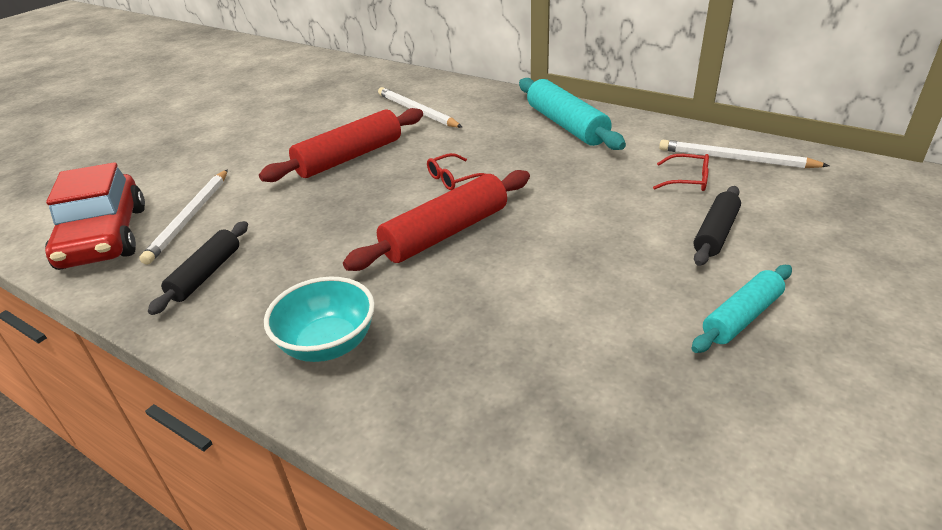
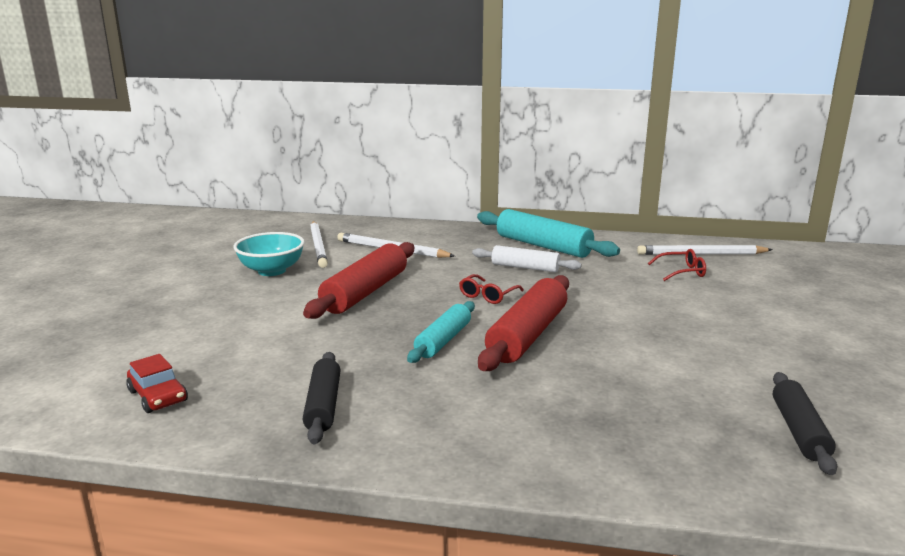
camera: 25 degrees left, 15 degrees down
(104, 237) = (158, 396): red car -> red car, size x0.49
(190, 217) = (245, 363): white pencil -> white pencil (318, 246)
(328, 344) = (517, 433): turquoise bowl -> turquoise bowl (272, 271)
(522, 150) = (525, 267): none -> white rolling pin
(715, 233) = (740, 302): black rolling pin -> black rolling pin (799, 431)
(741, 317) = (815, 350): turquoise rolling pin -> turquoise rolling pin (443, 340)

